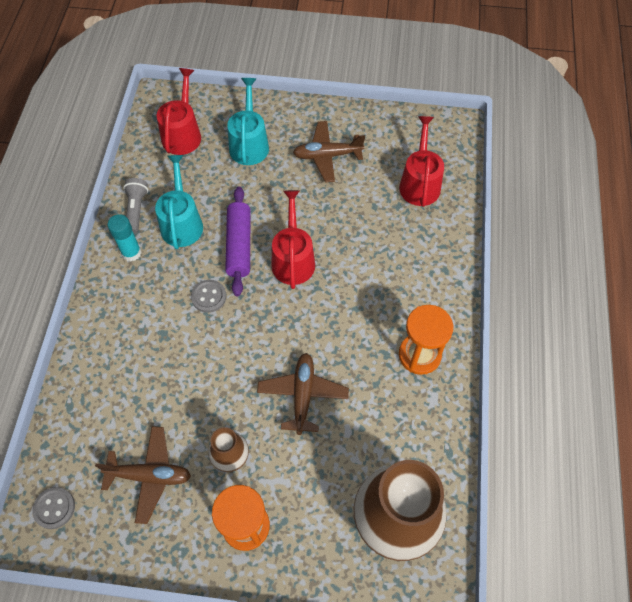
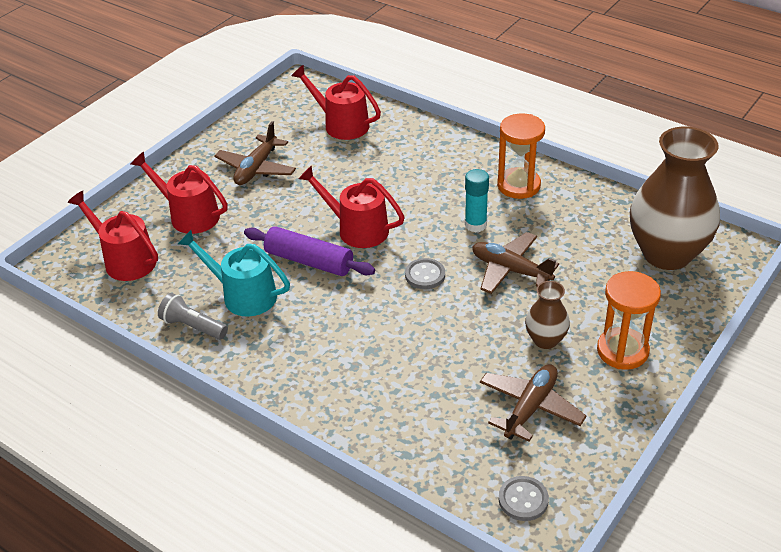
camera: 60 degrees left, 20 degrees down
(131, 253) = (247, 347): turquoise glue stick -> turquoise glue stick (475, 225)
(209, 297) = (353, 302): grey button -> grey button (425, 275)
(249, 144) = (189, 215): turquoise watering can -> red watering can

